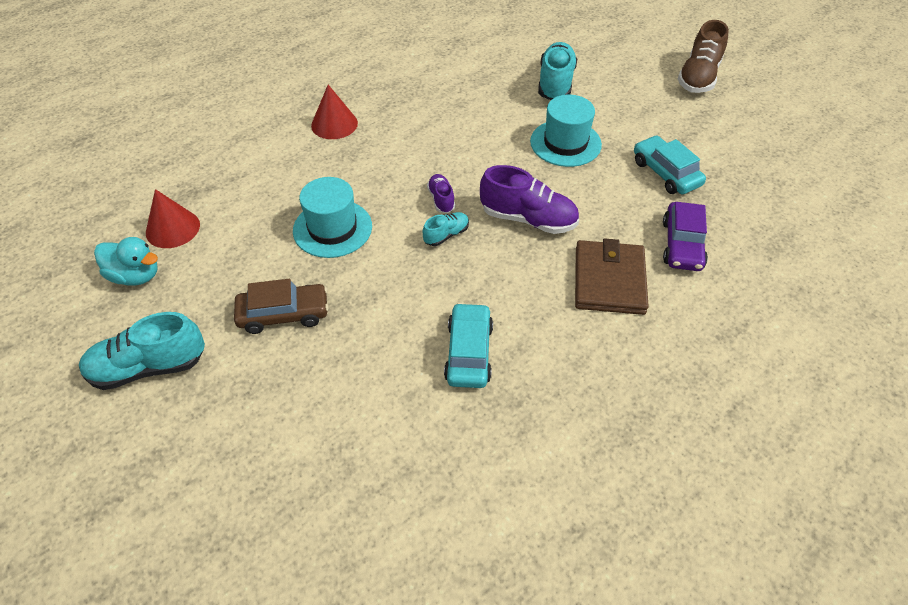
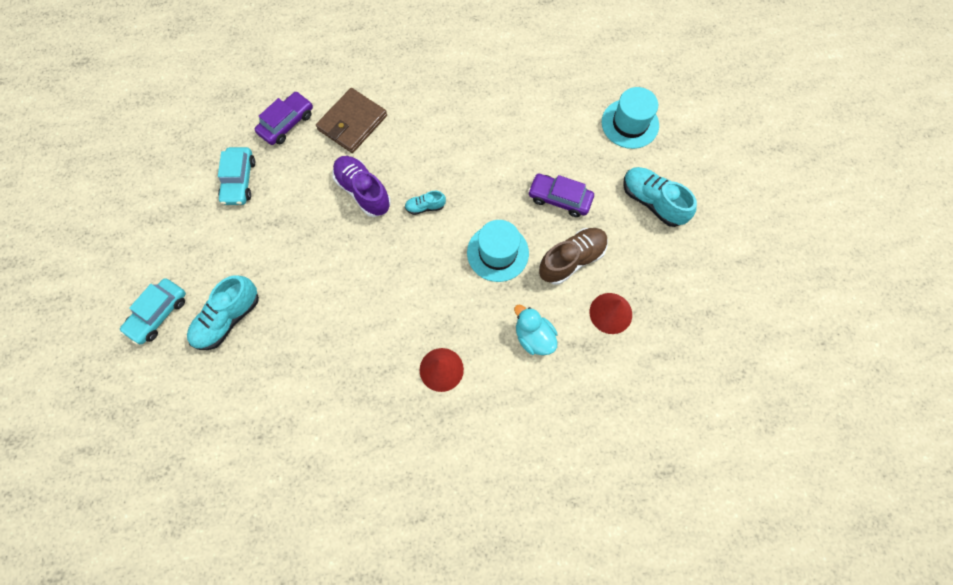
camera: 150 degrees left, 20 degrees up
(135, 276) = (646, 280): turquoise duck -> turquoise duck (533, 337)
(148, 367) = (652, 202): turquoise shoe -> turquoise shoe turned 150 degrees counterclockwise
(284, 314) = (559, 198): brown car -> purple car
(441, 199) = (408, 239): purple shoe -> none
(469, 352) = (466, 120): turquoise car -> turquoise car (158, 314)
(565, 143) = (280, 246): turquoise hat -> turquoise hat (630, 123)
(698, 77) = (111, 260): brown shoe -> brown shoe (571, 260)

